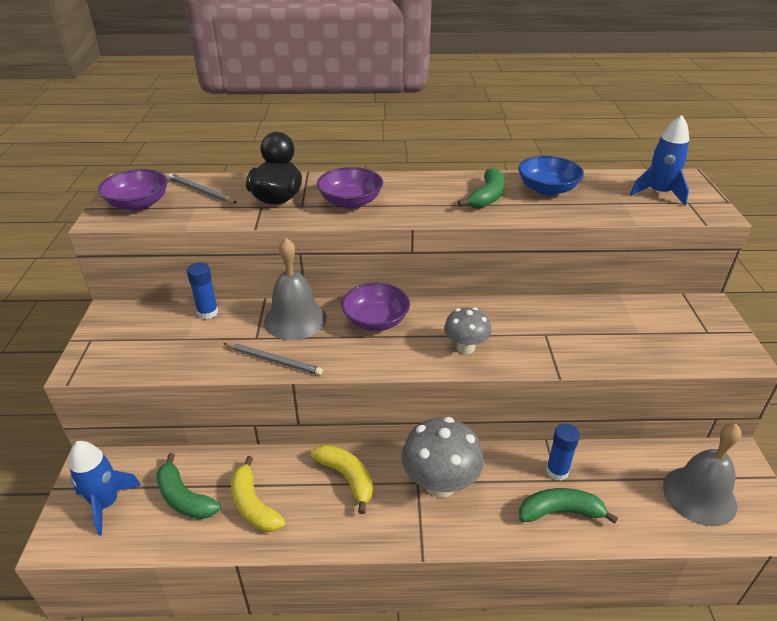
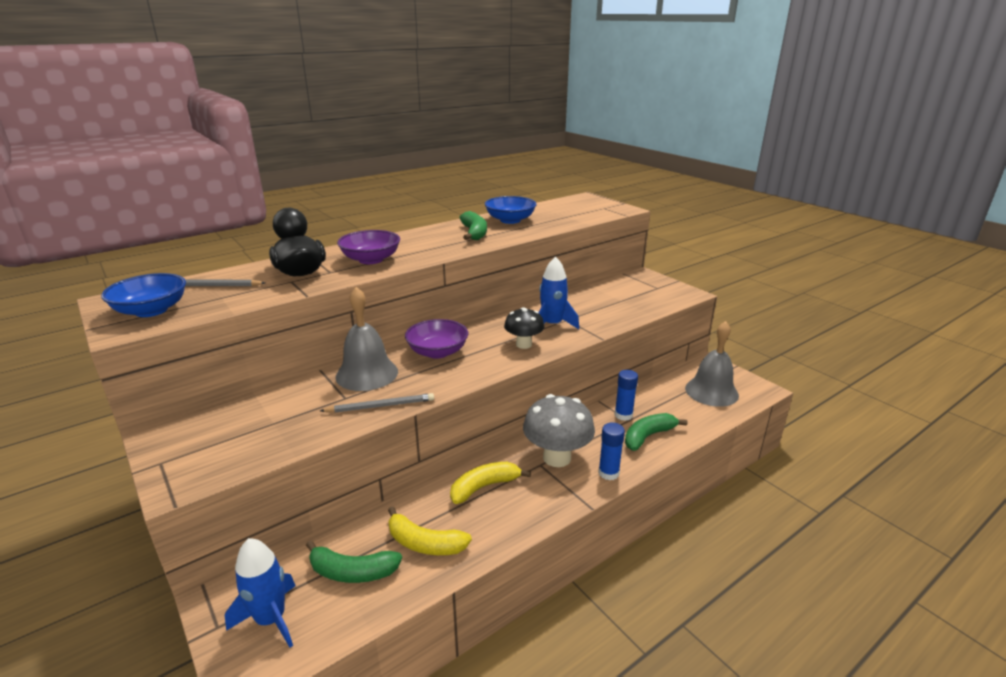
camera: 35 degrees left, 10 degrees down
(138, 204) = (151, 310): purple bowl -> blue bowl
(208, 312) = (274, 397): blue glue stick -> blue glue stick (608, 473)
(347, 478) = (484, 487): yellow banana -> yellow banana turned 45 degrees counterclockwise
(465, 347) = (524, 344): grey mushroom -> black mushroom
(658, 193) = (581, 207): blue rocket -> blue rocket (552, 325)

